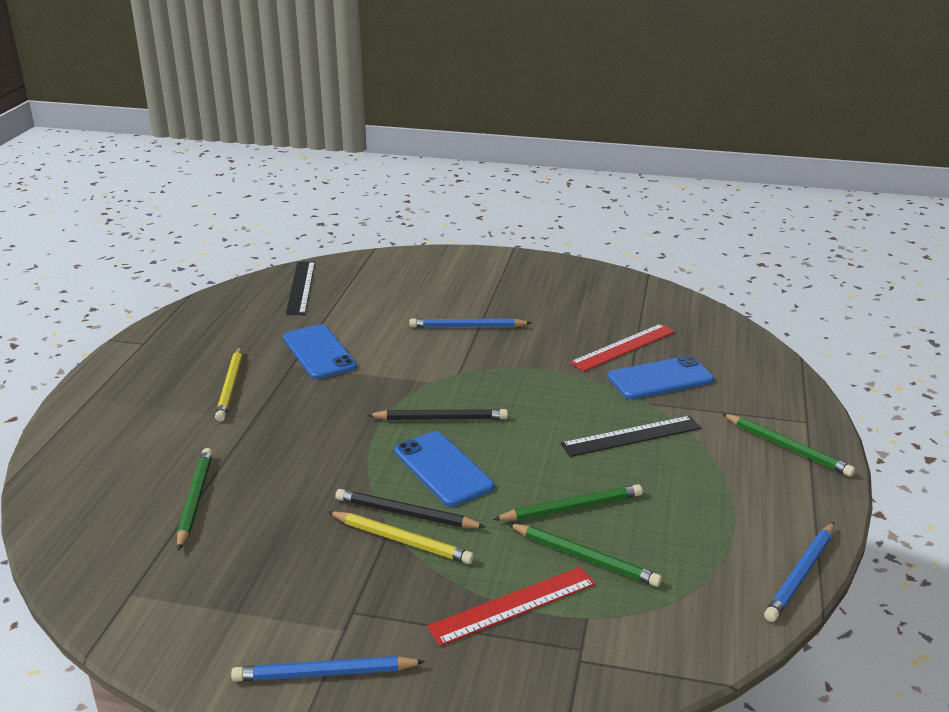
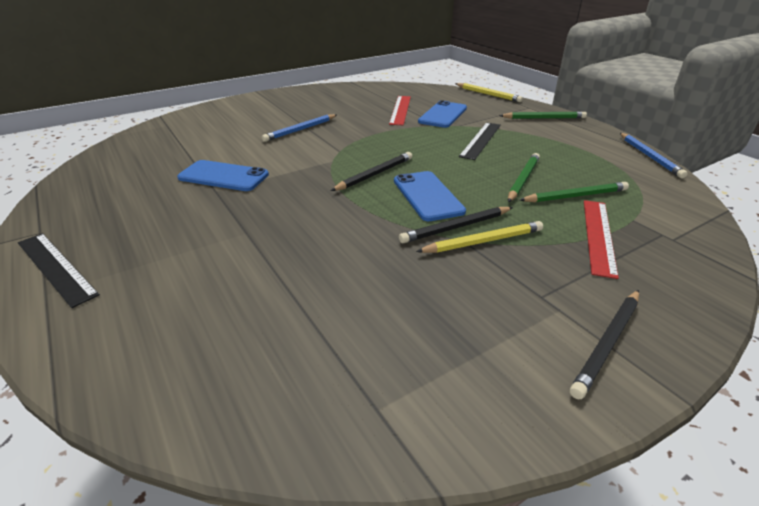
camera: 45 degrees left, 5 degrees up
(195, 499) = (298, 305): green pencil -> none
(230, 386) = (187, 222): yellow pencil -> yellow pencil (488, 94)
(300, 287) = (138, 150): black ruler -> black ruler (55, 267)
(324, 673) = (607, 343): blue pencil -> black pencil
(443, 469) = (427, 196): blue phone -> blue phone turned 60 degrees clockwise

